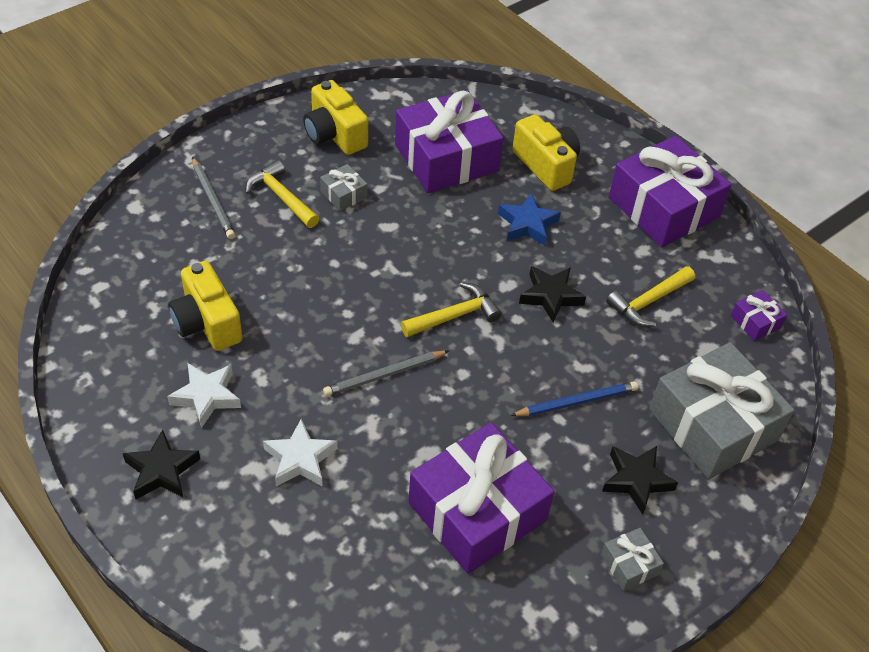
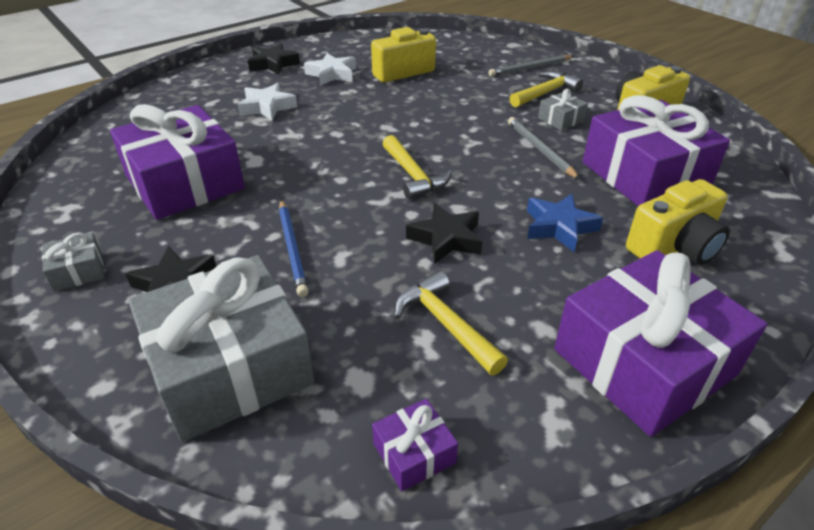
camera: 95 degrees right, 10 degrees down
(384, 375) = (343, 140): grey pencil -> grey pencil (540, 150)

